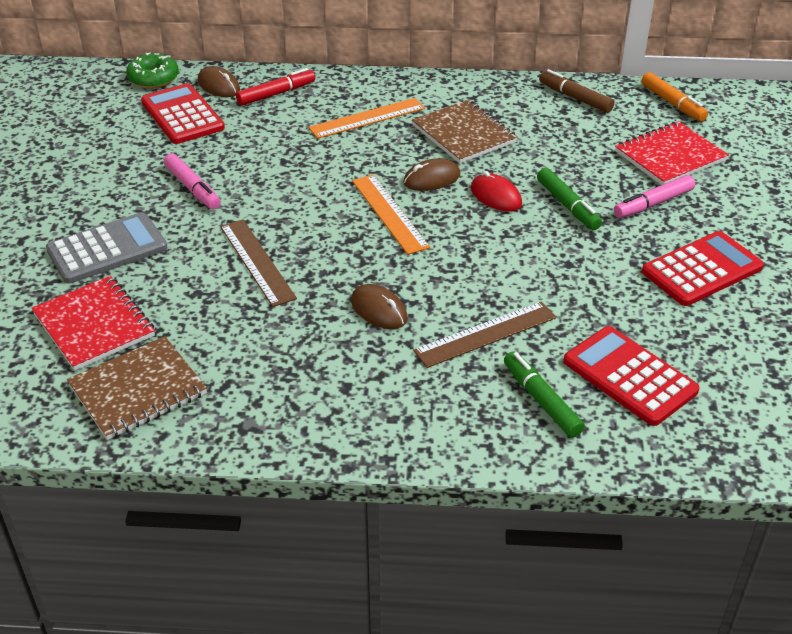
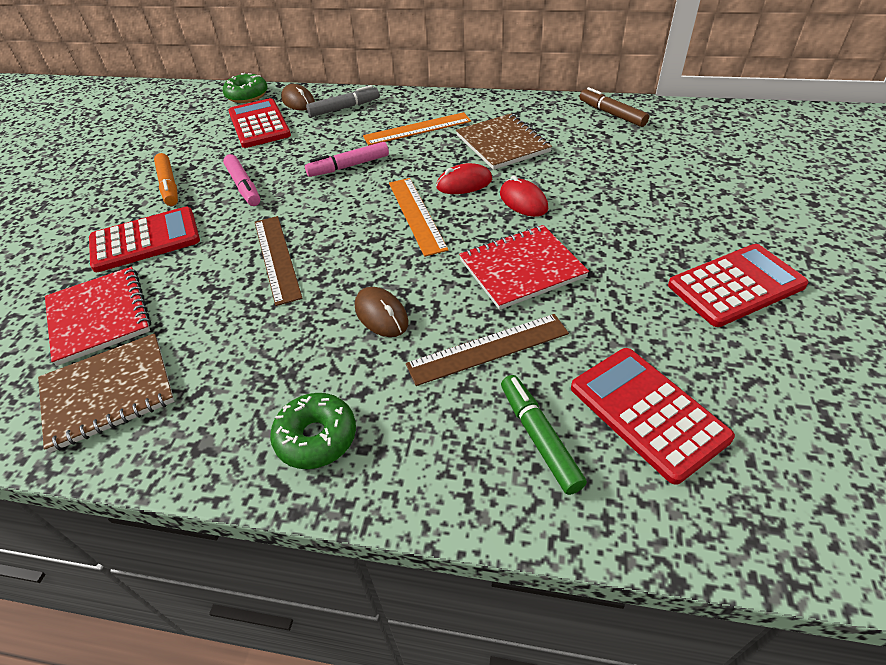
camera: 10 degrees right, 5 degrees up
(107, 249) = (145, 240): grey calculator -> red calculator
(276, 94) = (344, 108): red marker -> grey marker
(348, 413) = (316, 437): none -> green donut
(431, 179) = (464, 183): brown mouse -> red mouse
(567, 205) = (594, 212): green marker -> none
(653, 204) = (683, 213): pink marker -> pink marker (349, 166)
(670, 156) = (702, 167): red notebook -> red notebook (522, 268)
(672, 103) = (705, 120): orange marker -> orange marker (169, 185)

